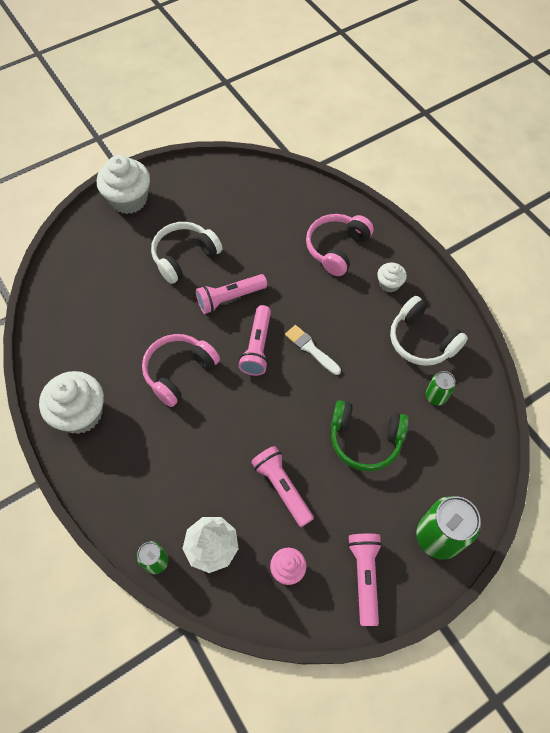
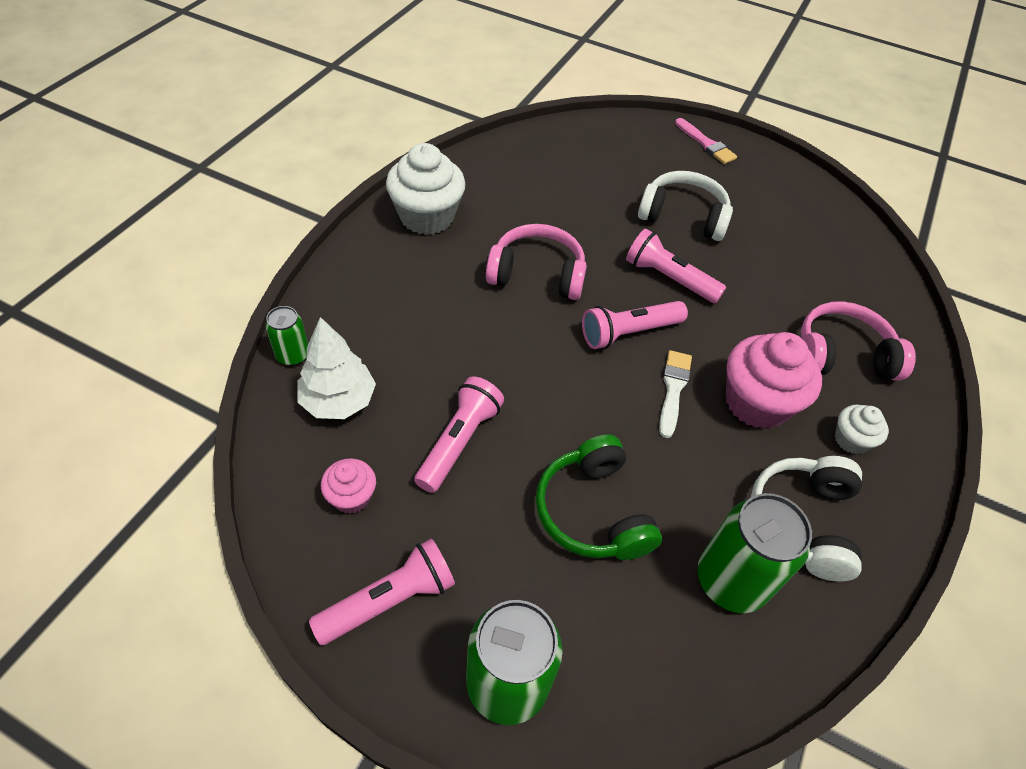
camera: 55 degrees right, 10 degrees down
(129, 200) = (706, 144): white cupcake -> pink brush
(343, 312) = (756, 403): none -> pink cupcake
(436, 396) = (730, 581): green can -> green can, size x1.86

